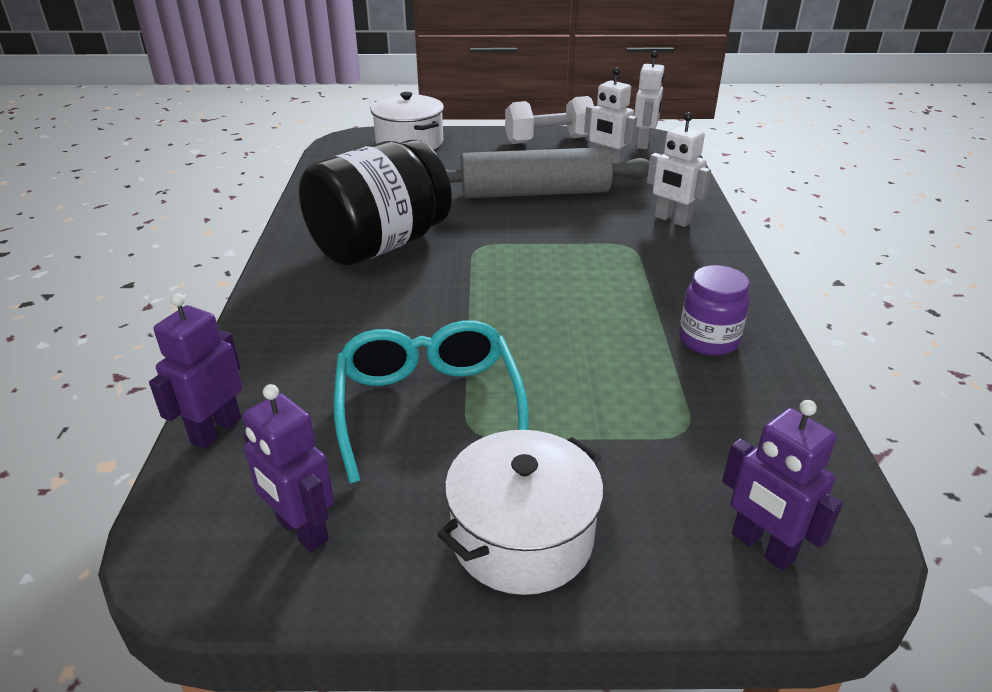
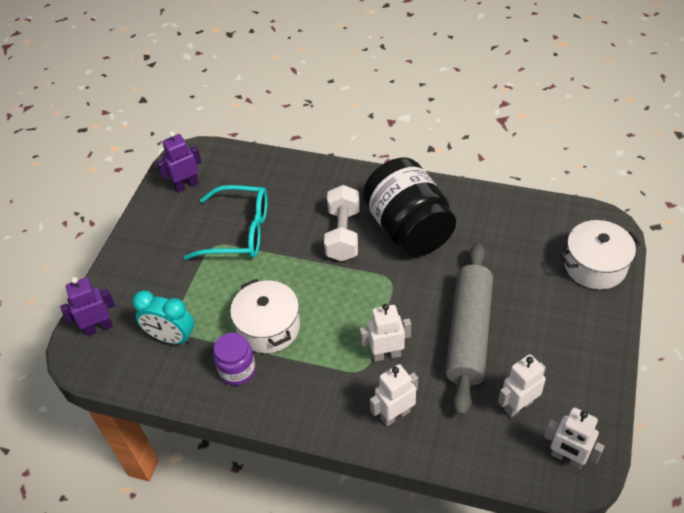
camera: 110 degrees right, 15 degrees up
(216, 430) = (257, 160): purple robot -> none
(522, 537) = (147, 250): white pot -> white pot (268, 327)
(549, 140) = (587, 375): white dumbbell -> white dumbbell (343, 234)
(597, 235) = (386, 354): none -> white robot
(706, 427) = (171, 338): none -> turquoise clock

